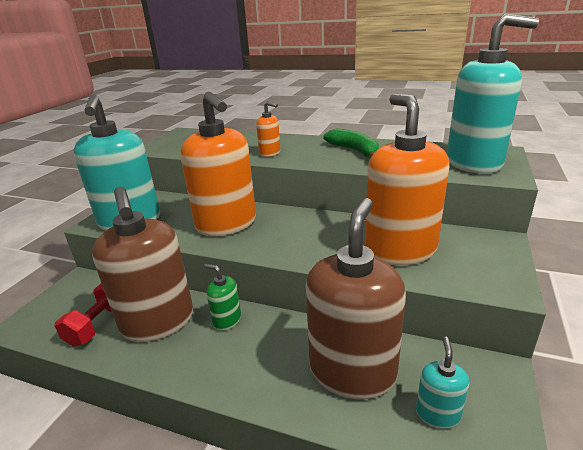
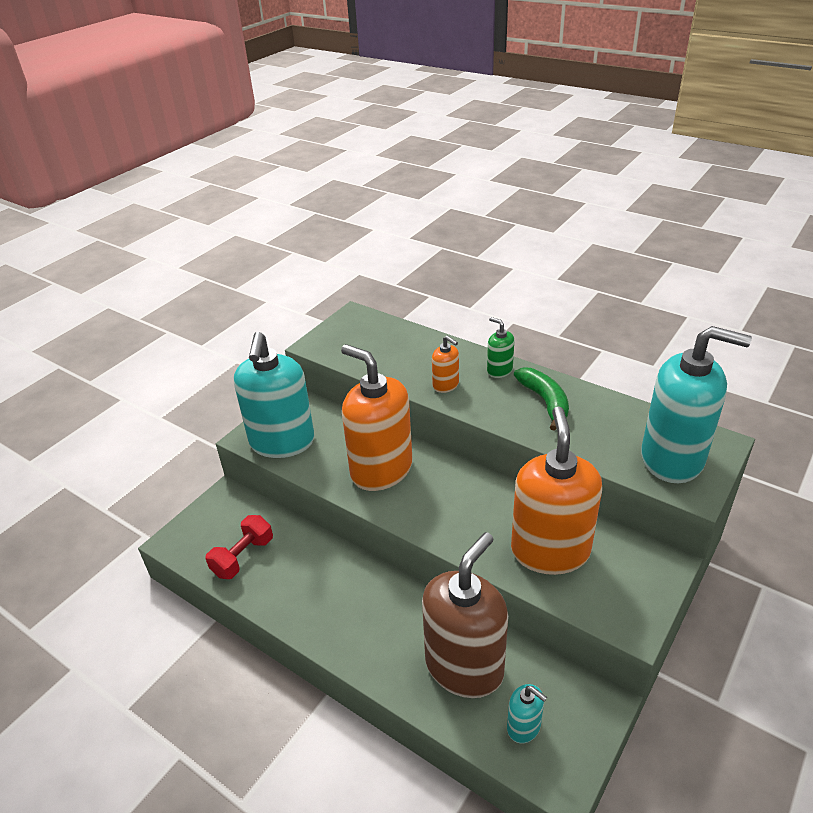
camera: 15 degrees right, 10 degrees up
(158, 322) = (297, 567): brown soap dispenser -> none
(226, 224) = (381, 469): orange soap dispenser -> orange soap dispenser turned 150 degrees clockwise
(227, 320) = (362, 581): green soap dispenser -> green soap dispenser (499, 370)
(437, 413) = (524, 727): turquoise soap dispenser -> turquoise soap dispenser turned 105 degrees clockwise

